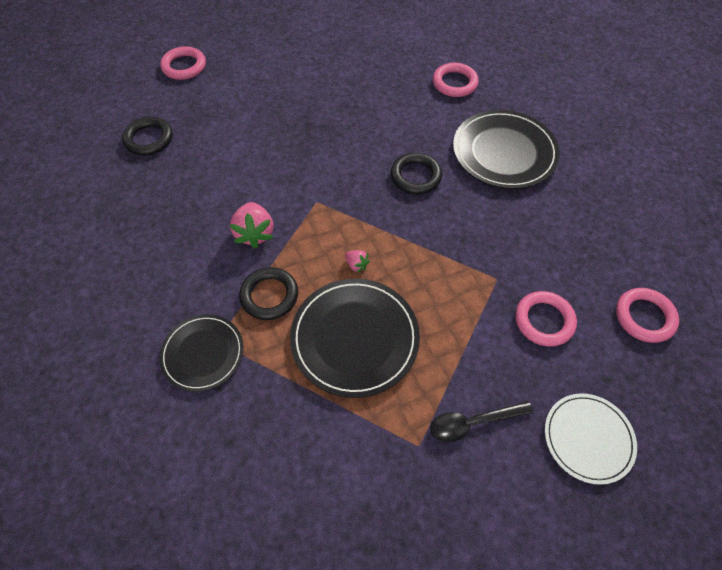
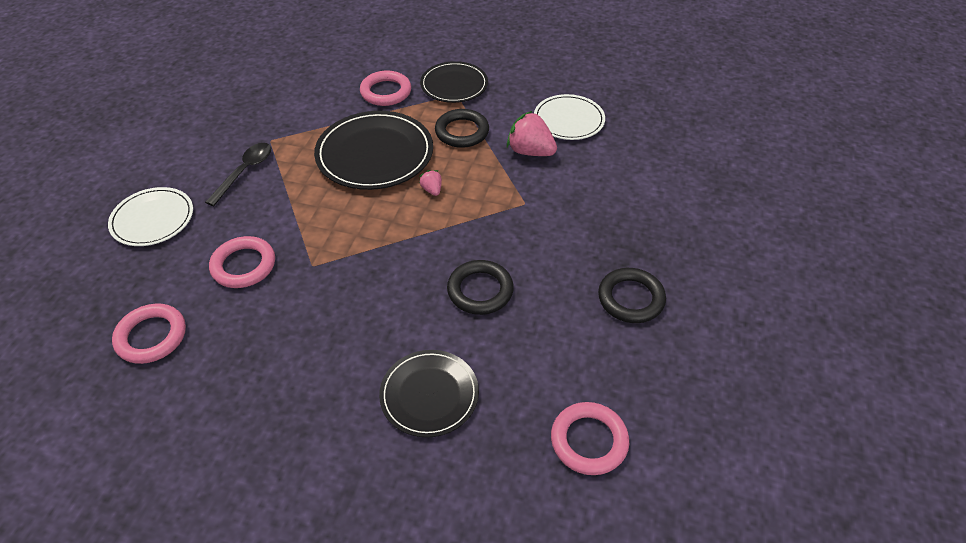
camera: 130 degrees right, 10 degrees down
(149, 139) = (712, 140): black ring -> black ring (631, 298)
(184, 66) = (822, 206): pink ring -> pink ring (386, 92)
(190, 233) = (568, 120): none -> white plate
(356, 265) = (432, 190): pink strawberry -> pink strawberry turned 75 degrees clockwise
(504, 152) = (429, 395): black plate -> black plate, size x0.64

